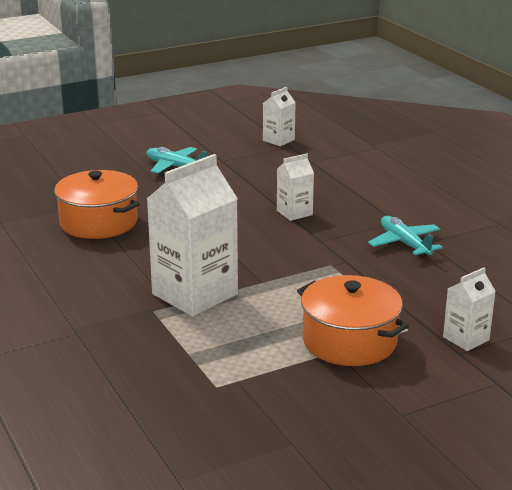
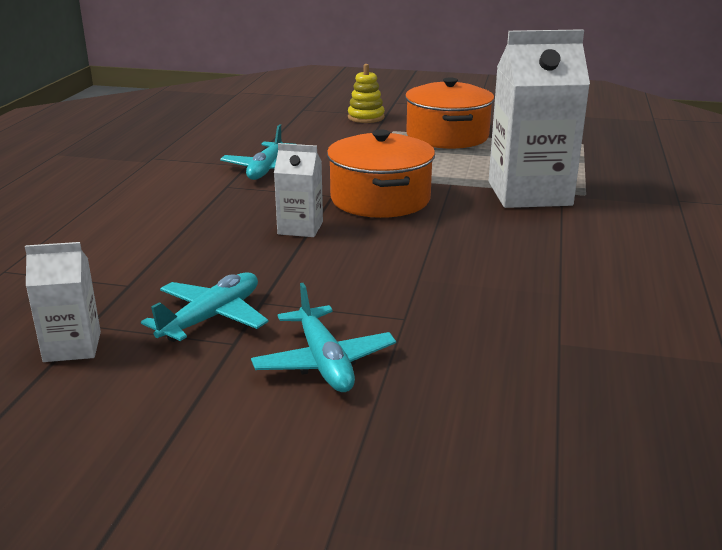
camera: 140 degrees left, 0 degrees up
(98, 222) = (562, 304): orange pot -> orange pot (380, 199)
(248, 164) = (212, 317): none -> turquoise plane
(466, 338) = (366, 117): white carton -> yellow stacking toy

